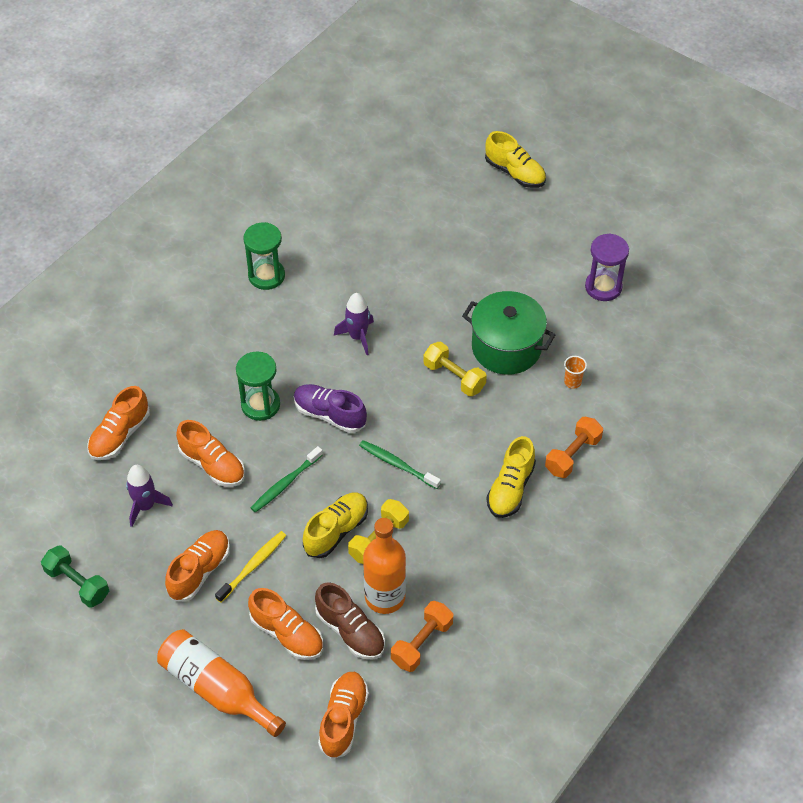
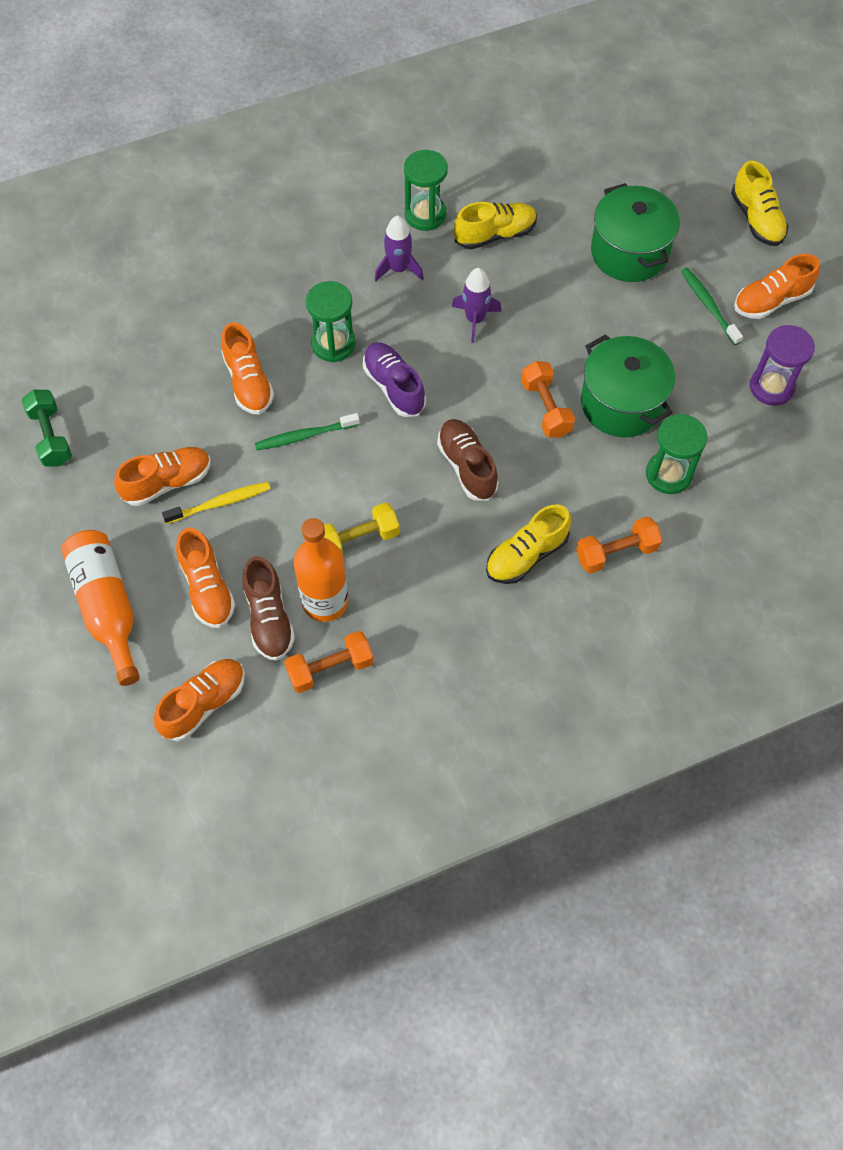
camera: 30 degrees right, 10 degrees up
(120, 435) = (182, 310): orange shoe -> orange shoe (771, 301)
(145, 506) = (160, 392): purple rocket -> purple rocket (398, 269)
(336, 531) = (322, 509): yellow shoe -> yellow shoe (495, 235)
(397, 464) = (427, 471): green toothbrush -> green toothbrush (708, 305)
(424, 446) = (467, 466): none -> brown shoe
(439, 236) = (629, 252): none -> green pot
(454, 377) = (546, 408): yellow dumbbell -> orange dumbbell
(572, 382) = (668, 474): orange cup -> green hourglass

